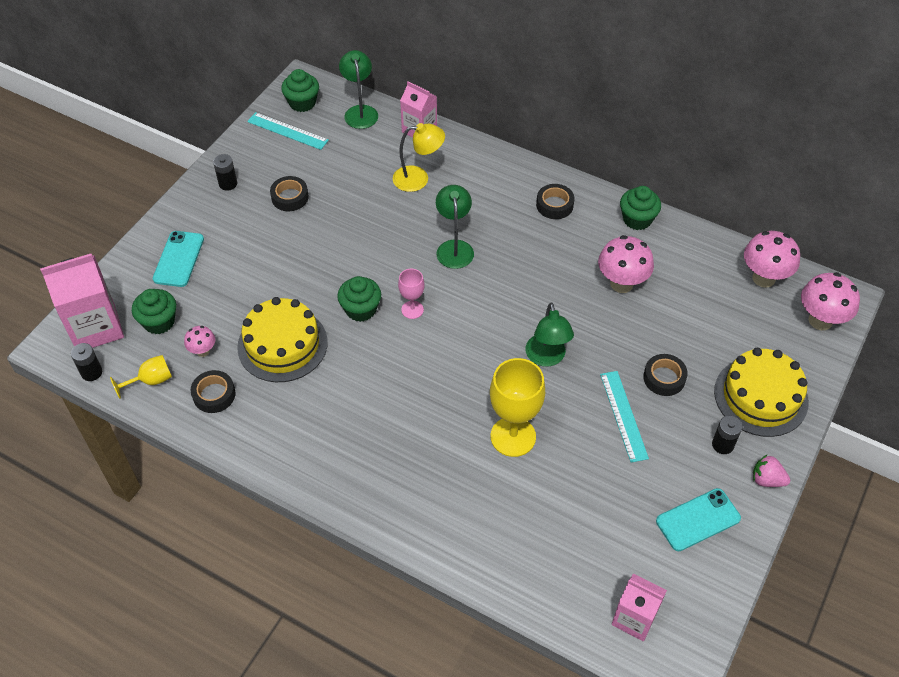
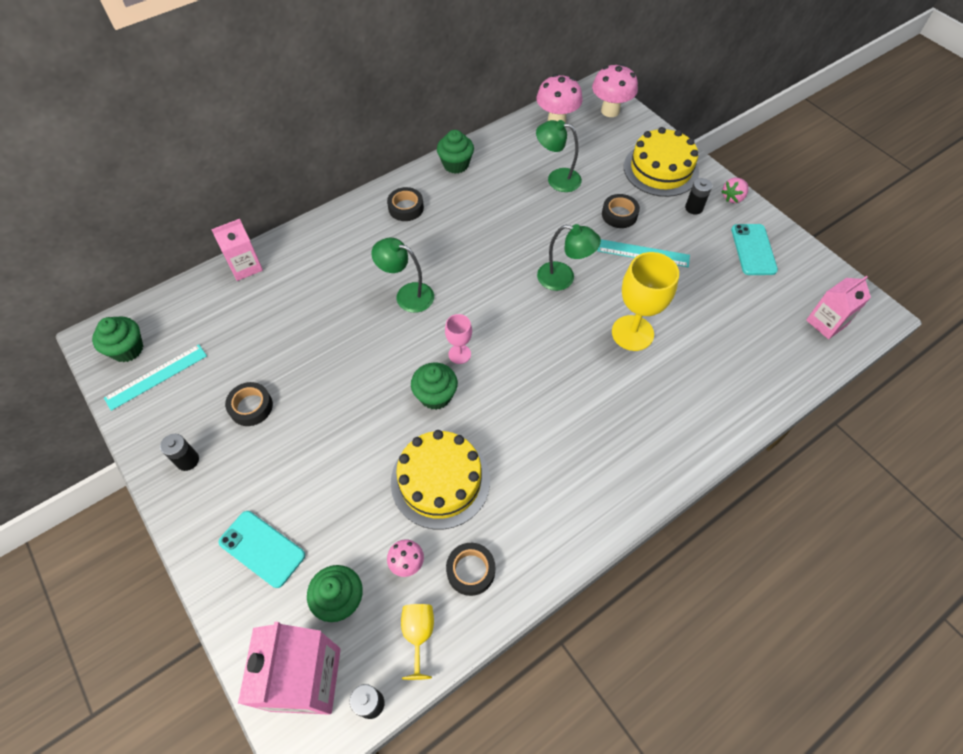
camera: 65 degrees left, 5 degrees up
(360, 111) = (182, 304): green lamp -> green lamp (557, 179)
(418, 178) = (306, 290): yellow lamp -> none
(621, 284) = (515, 201): pink mushroom -> none

